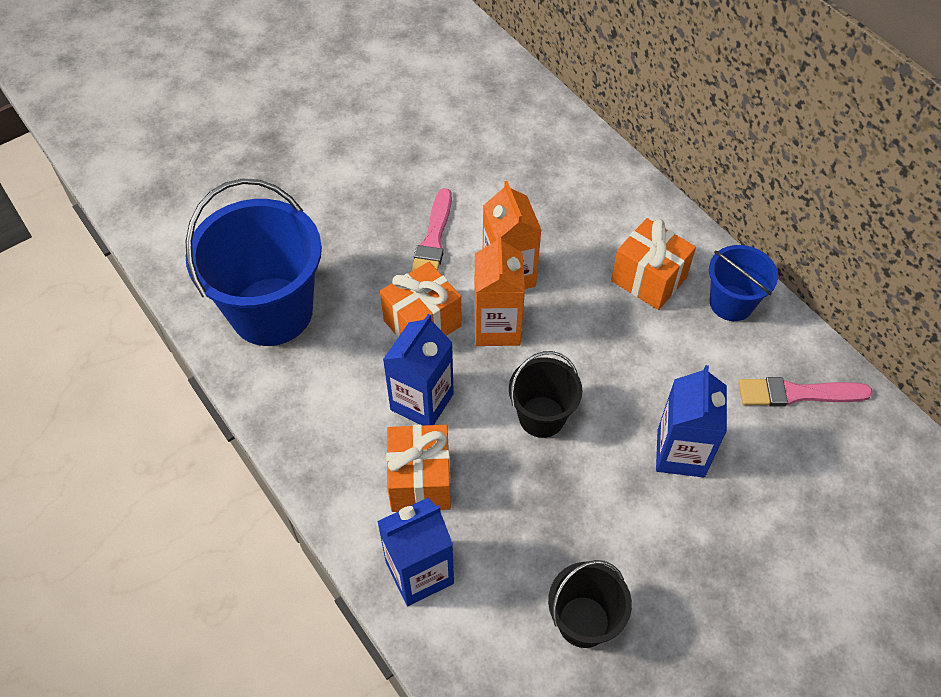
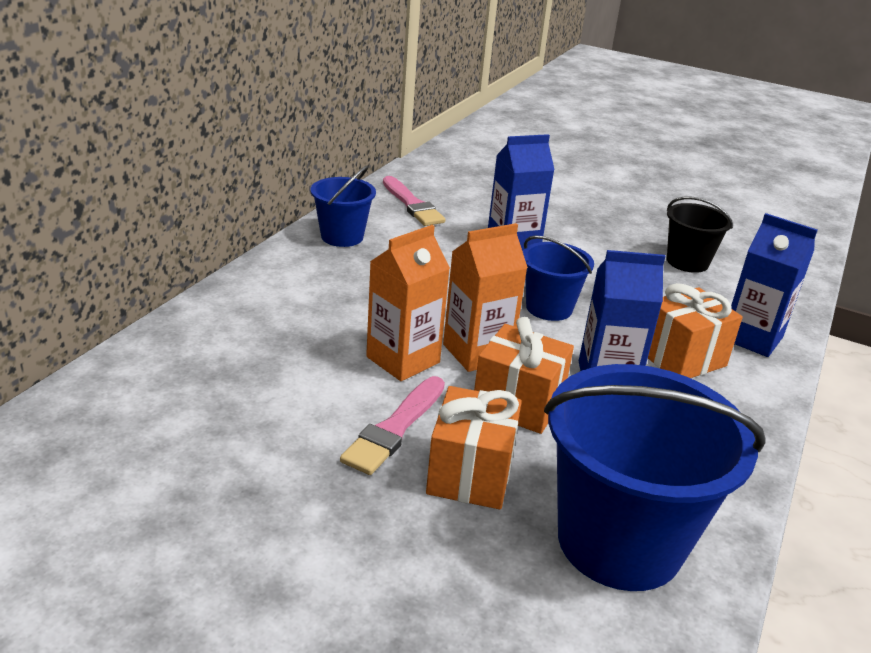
camera: 120 degrees left, 25 degrees down
(433, 241) = (395, 428): pink brush -> pink brush turned 135 degrees clockwise
(541, 417) = (549, 308): black bucket -> blue bucket
(648, 279) = (344, 278): orange gift -> orange gift (470, 474)

